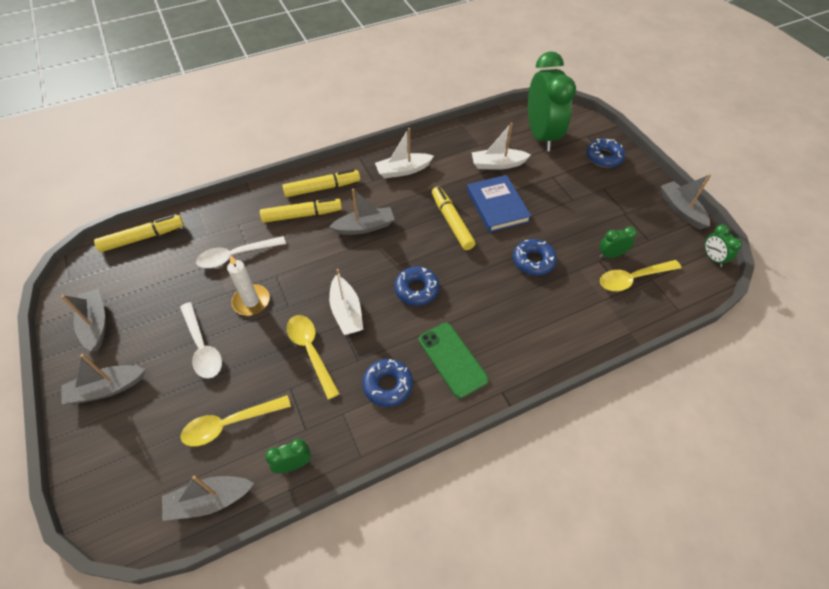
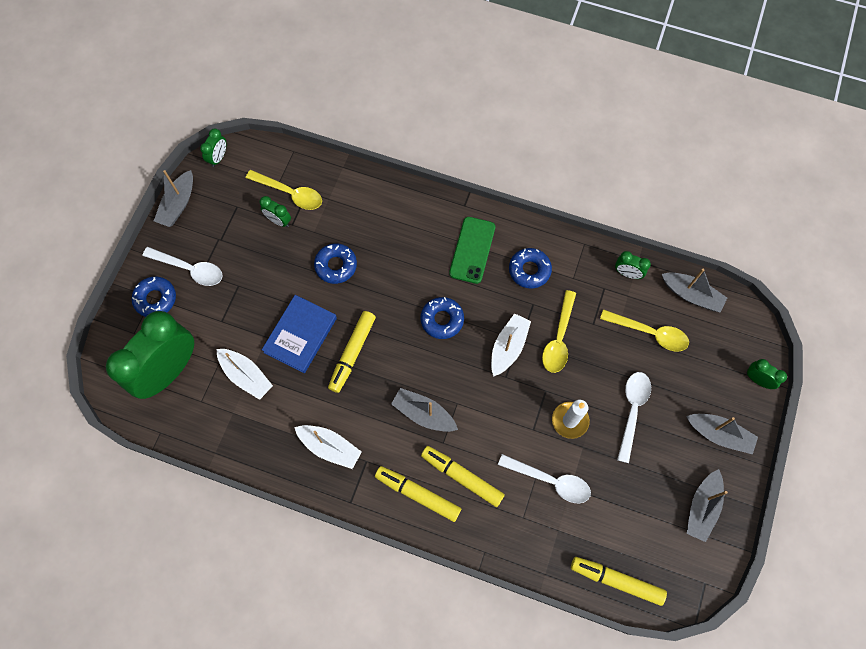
camera: 135 degrees left, 15 degrees up
(88, 469) = (757, 380): none -> green clock
(613, 184) = (189, 269): none -> white spoon

